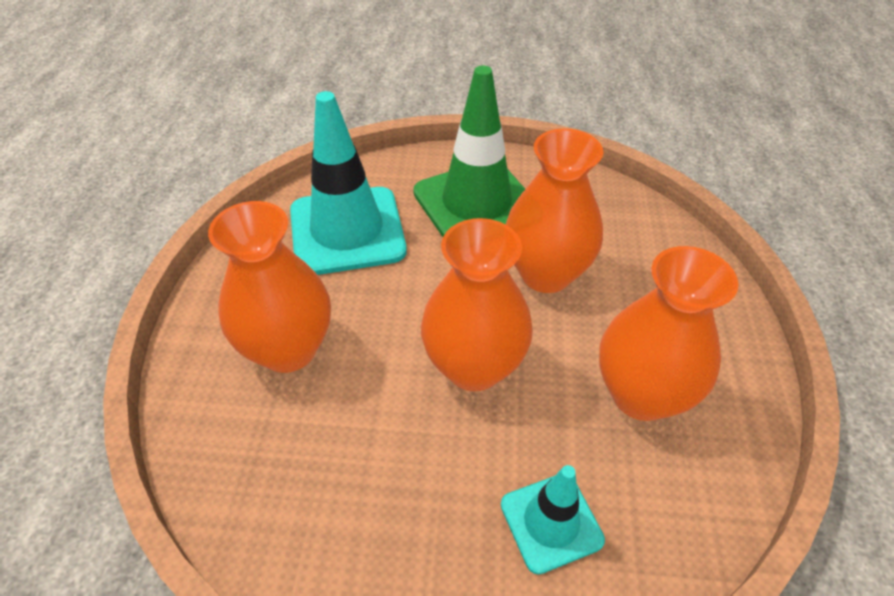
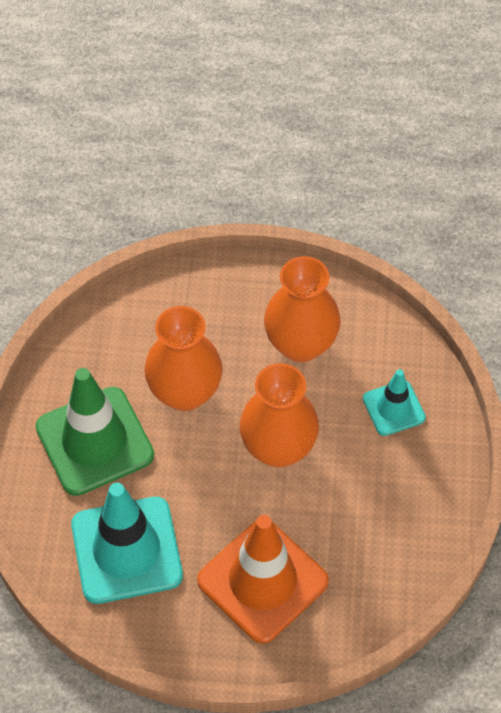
camera: 90 degrees left, 10 degrees up
(288, 349) = (262, 581): orange vase -> orange traffic cone

